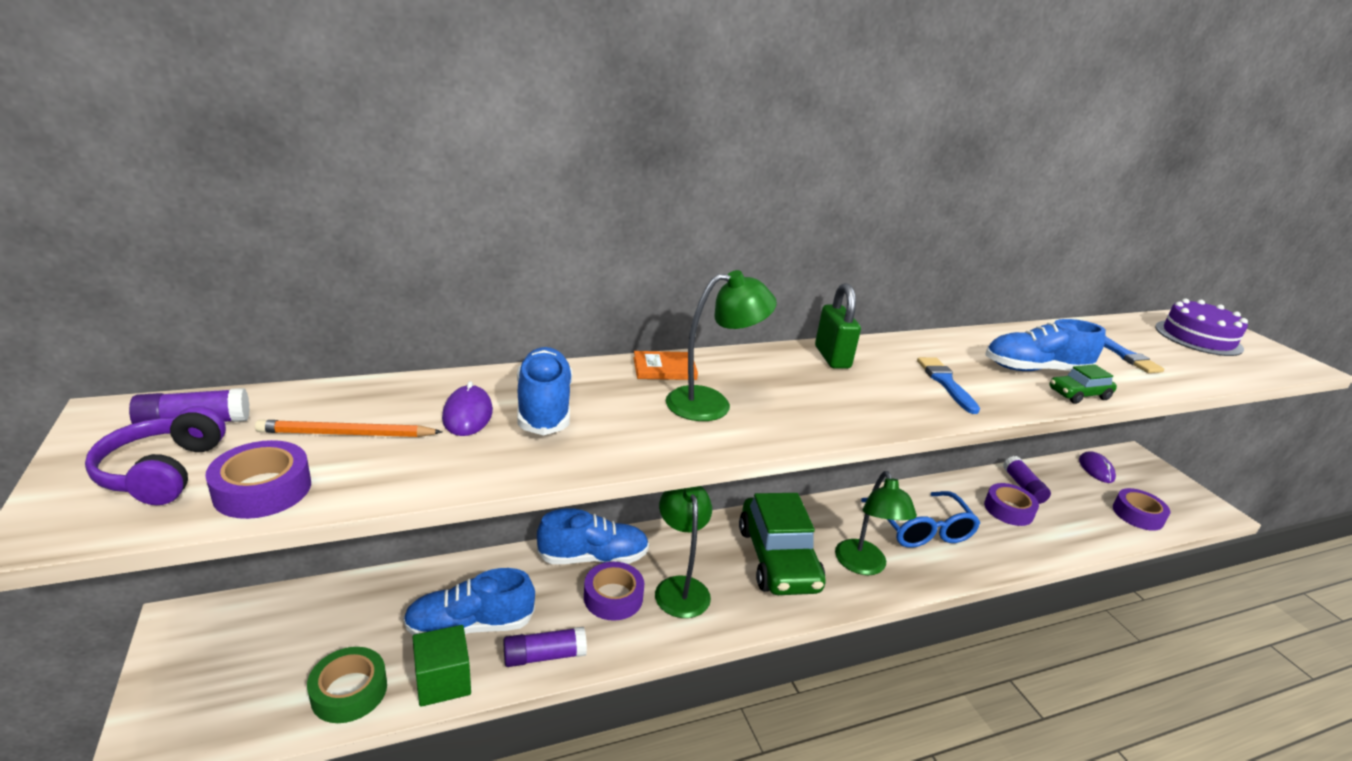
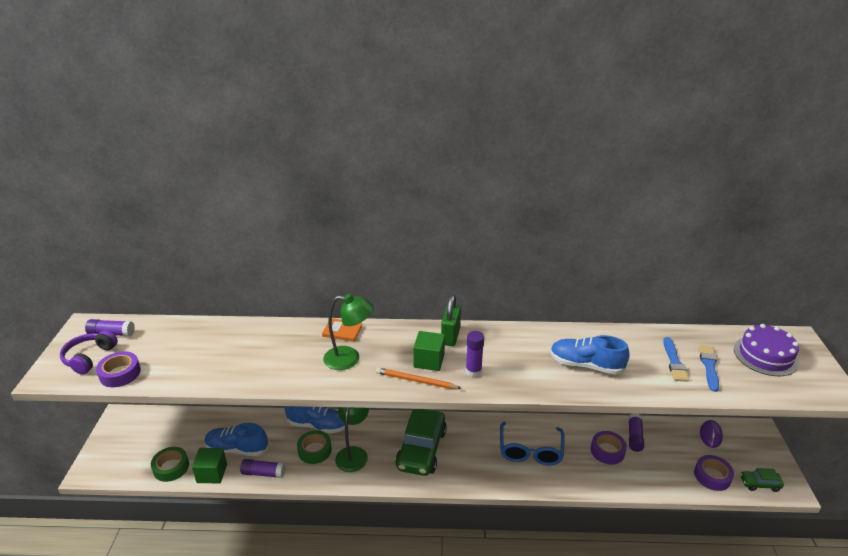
camera: 25 degrees right, 5 degrees up
(347, 434) = (166, 350): orange pencil -> orange pencil (416, 381)
(467, 414) = (224, 347): purple mouse -> none
(544, 407) = (262, 348): blue shoe -> none
(613, 597) = (314, 450): purple tape -> green tape
(834, 390) = (429, 361): none -> green cube
(863, 566) = (472, 466): green lamp -> none
(908, 395) = (473, 371): none -> purple glue stick
(945, 383) = (508, 366): blue brush -> blue brush (709, 366)
(1078, 394) = (596, 389): green car -> green car (759, 484)

